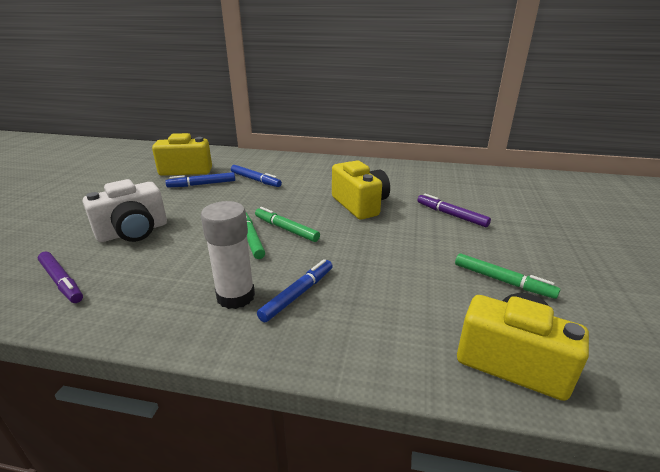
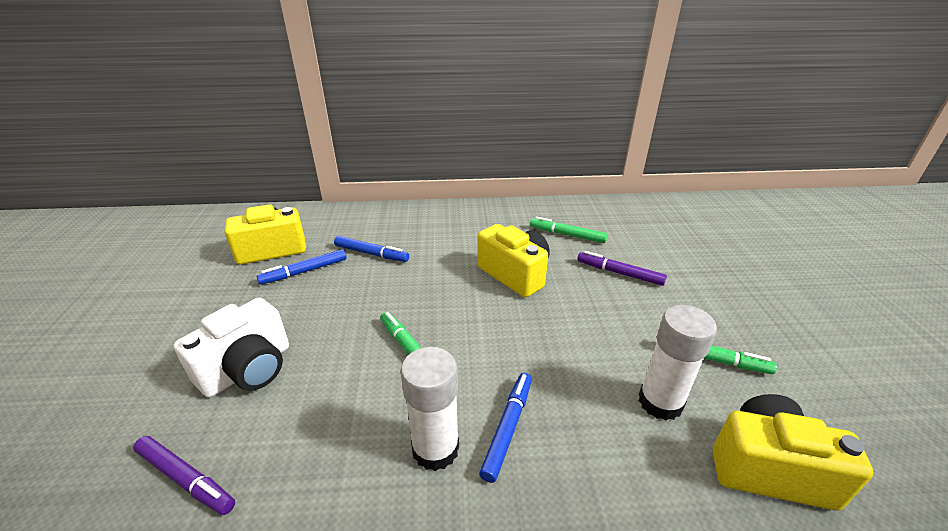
camera: 15 degrees left, 5 degrees up
(286, 229) = (446, 328): green marker -> green marker (567, 235)
(436, 301) = (660, 402): none -> white glue stick

